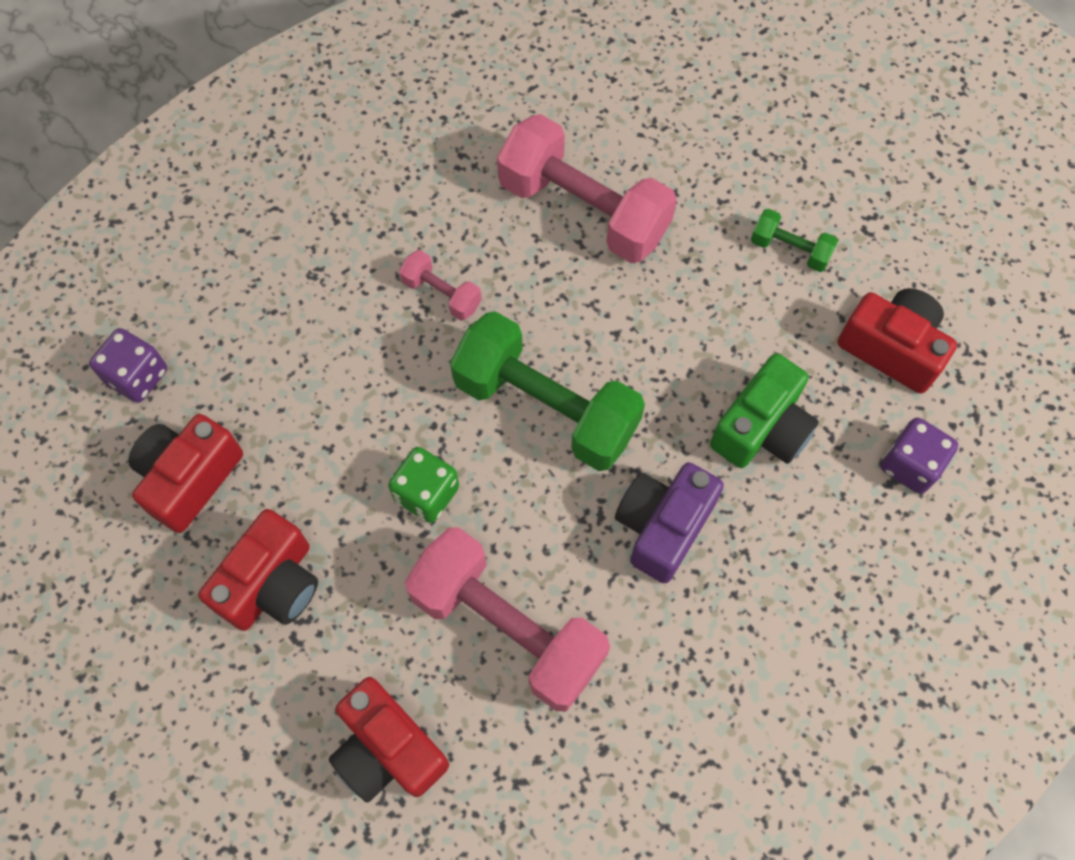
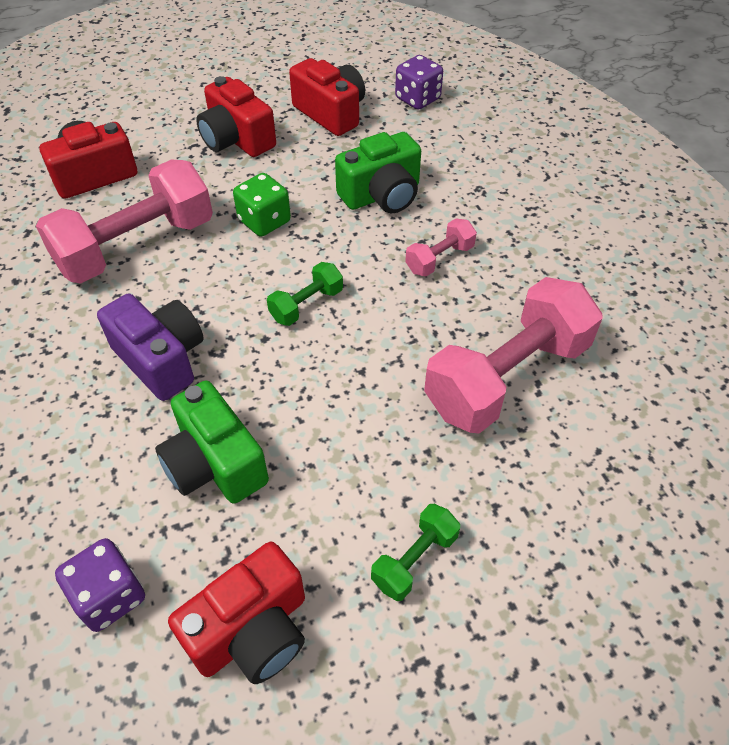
camera: 105 degrees right, 15 degrees down
(348, 375) = (382, 195): none -> green camera
(546, 407) = (306, 305): green dumbbell -> green dumbbell, size x0.46

